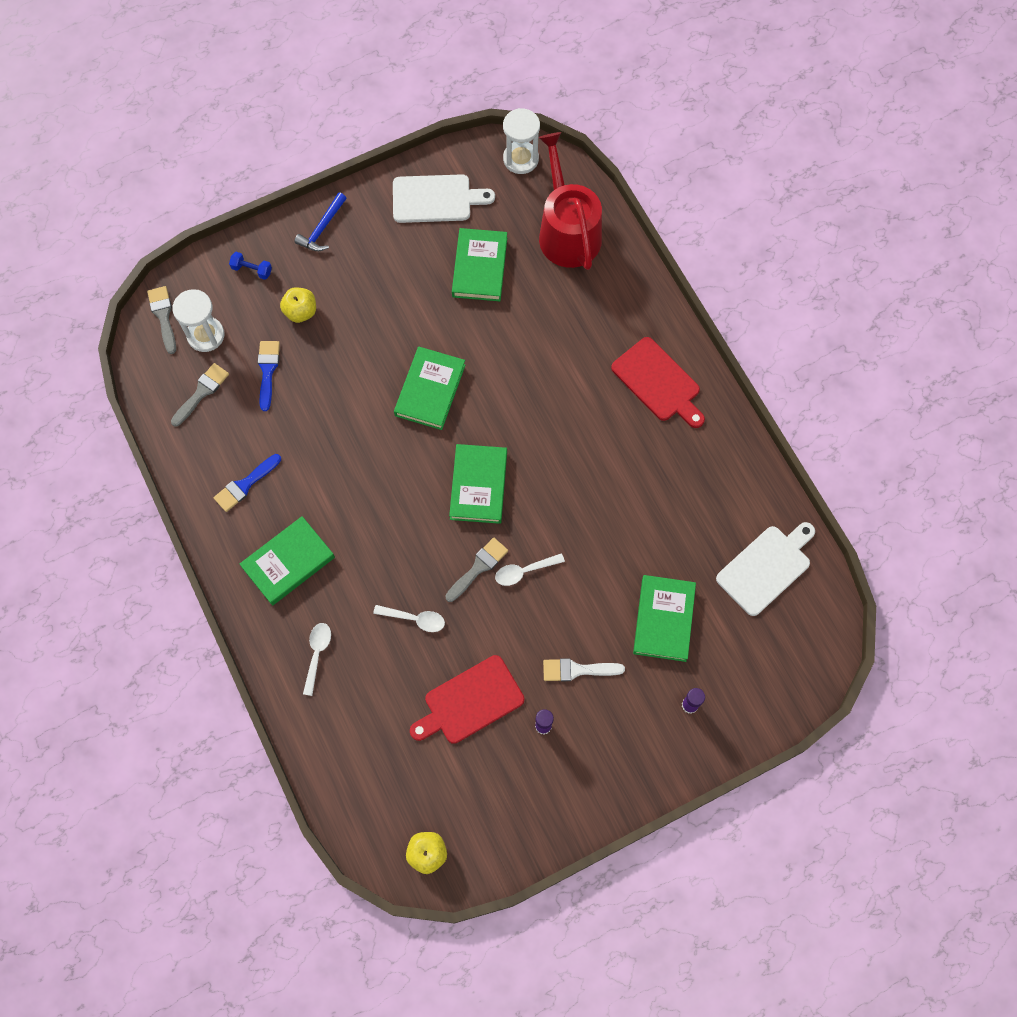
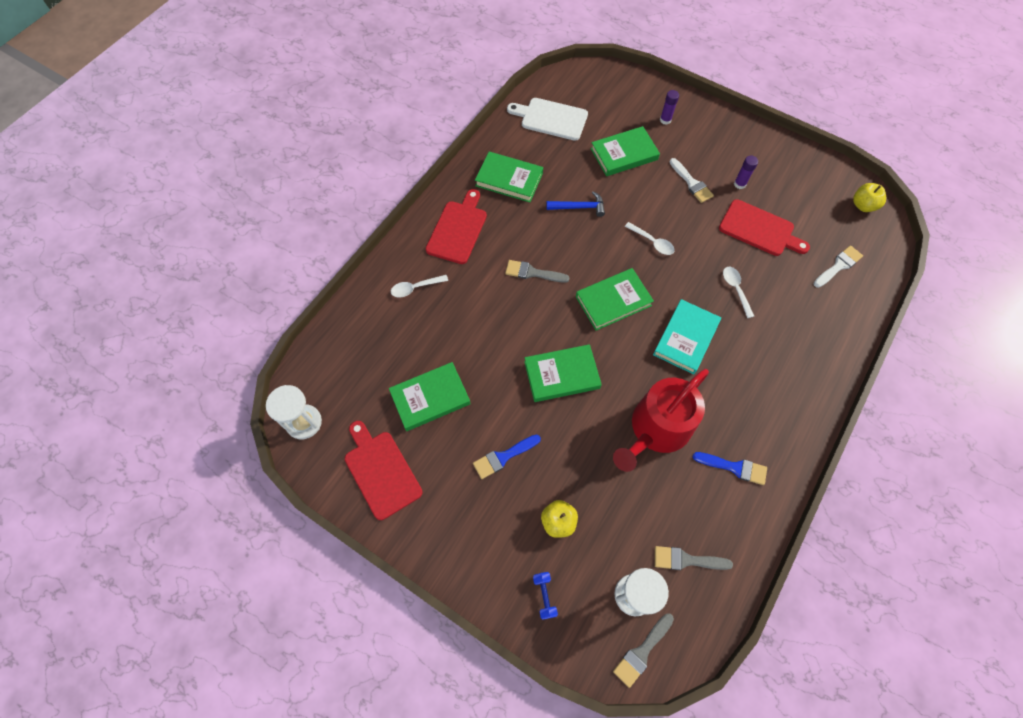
camera: 120 degrees left, 5 degrees down
(268, 371) = (629, 514): blue brush -> blue brush (503, 457)
(288, 562) = (765, 396): green book -> green book (509, 179)
(317, 654) = (809, 336): white spoon -> white spoon (415, 288)
(322, 228) = (465, 556): blue hammer -> blue hammer (579, 207)
(372, 755) = (838, 266): none -> white brush
(394, 529) = (685, 338): none -> turquoise book
(436, 199) = (381, 471): white cutting board -> red cutting board
(478, 567) = (671, 270): grey brush -> grey brush (532, 273)
(567, 231) = (360, 350): red watering can -> red watering can (656, 429)

